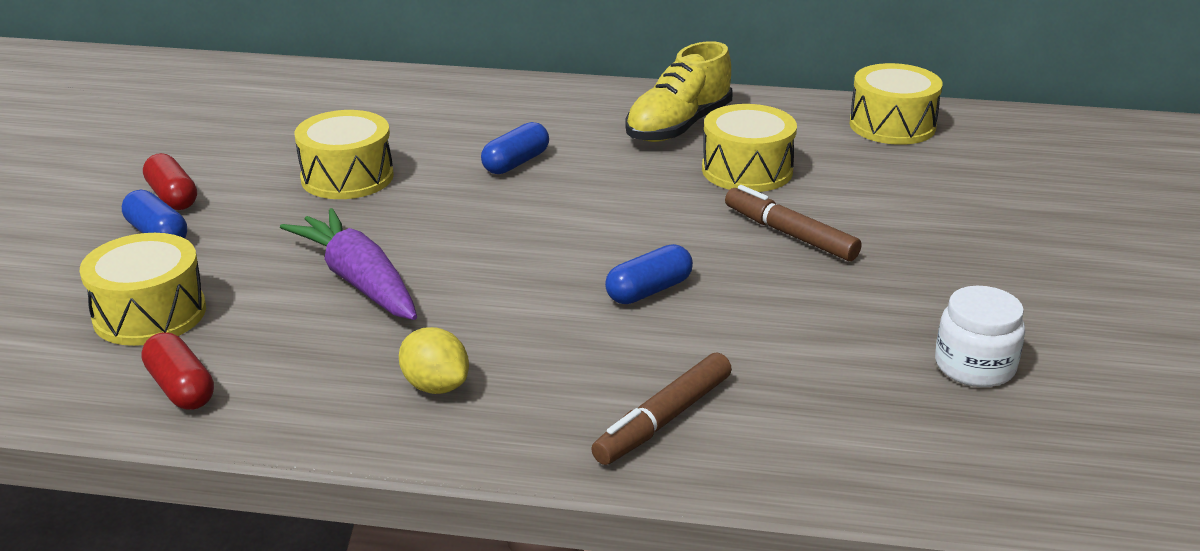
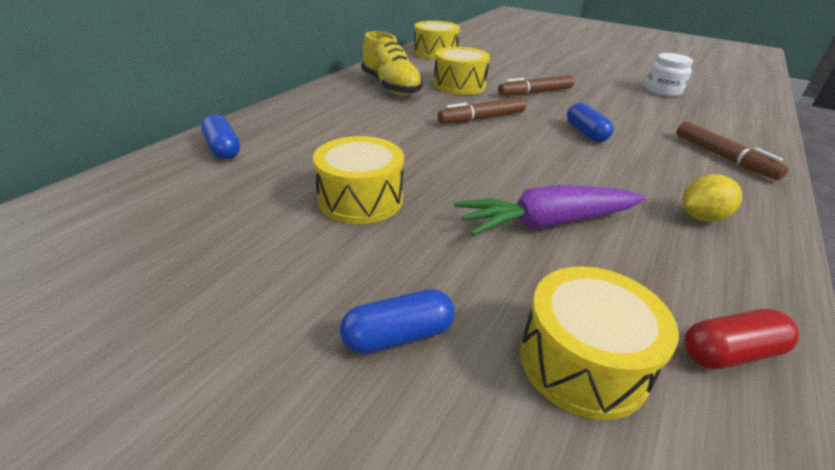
camera: 70 degrees left, 5 degrees up
(172, 197) = (311, 312): red capsule -> none
(516, 163) = (396, 134): blue capsule -> blue capsule (223, 149)
(624, 206) = (482, 118): none -> brown marker

